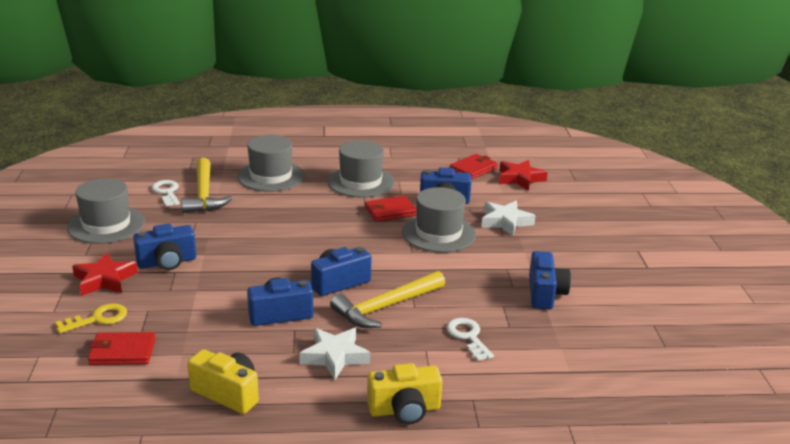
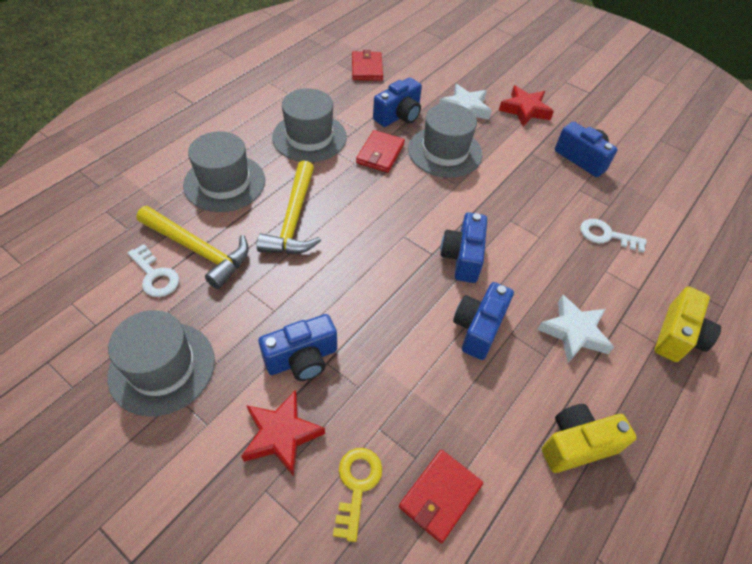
camera: 50 degrees left, 25 degrees up
(167, 192) = (155, 275): white key -> white key turned 150 degrees counterclockwise
(167, 262) = (302, 359): blue camera -> blue camera turned 45 degrees clockwise
(386, 307) = (526, 253): yellow hammer -> yellow hammer (294, 219)
(520, 179) = (410, 59): red star -> red star (525, 110)

